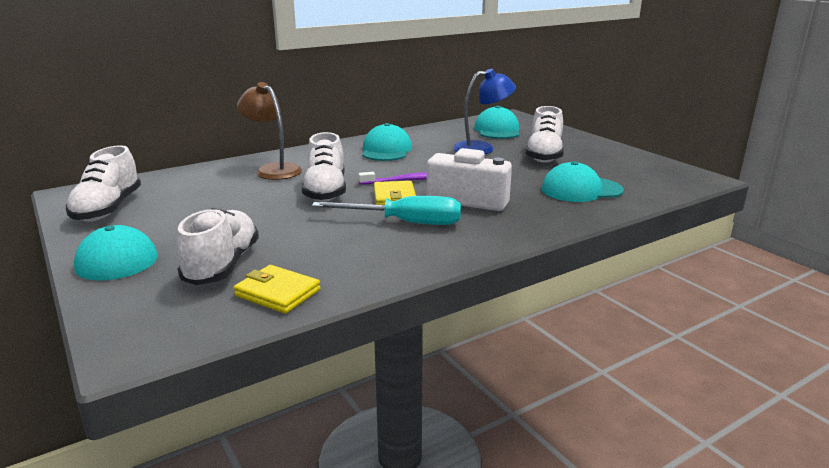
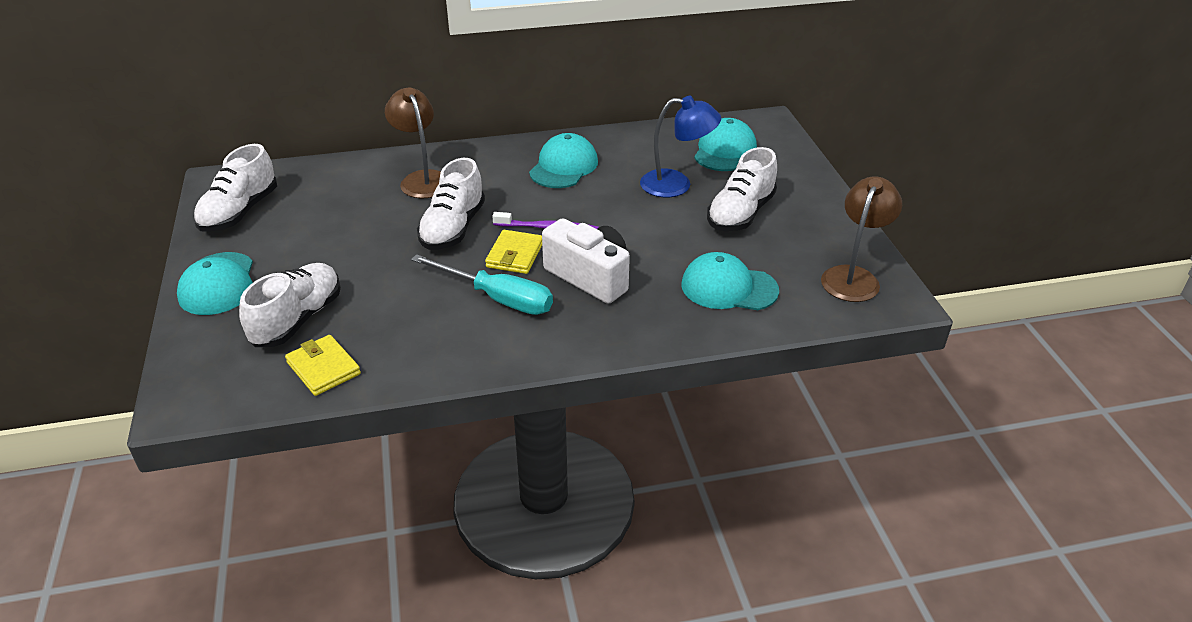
camera: 20 degrees right, 15 degrees up
(659, 172) = (853, 277): none -> brown lamp

